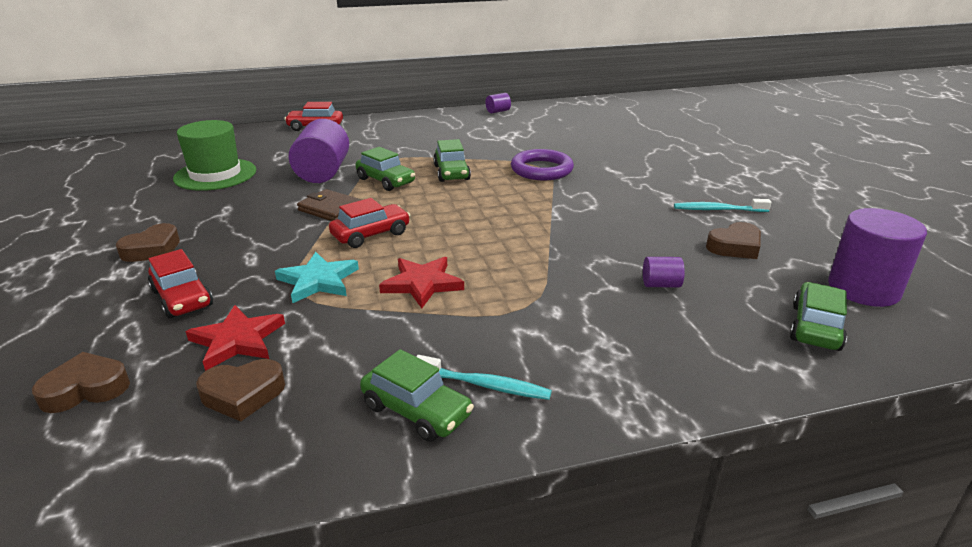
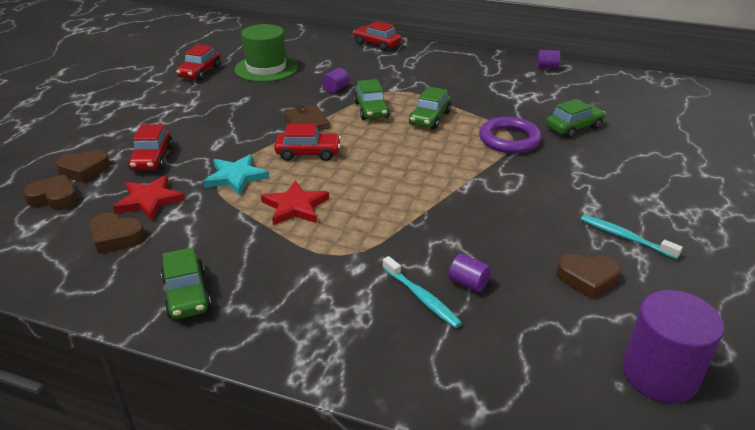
camera: 35 degrees right, 5 degrees up
(130, 198) = (200, 72): none -> red car
(152, 249) = (173, 117): brown heart -> brown heart (84, 170)
(323, 173) = (336, 88): purple cylinder -> purple cylinder, size x0.46
(485, 385) = (244, 298): turquoise toothbrush -> turquoise toothbrush (421, 297)
(815, 327) = (552, 382): green car -> green car (573, 127)

